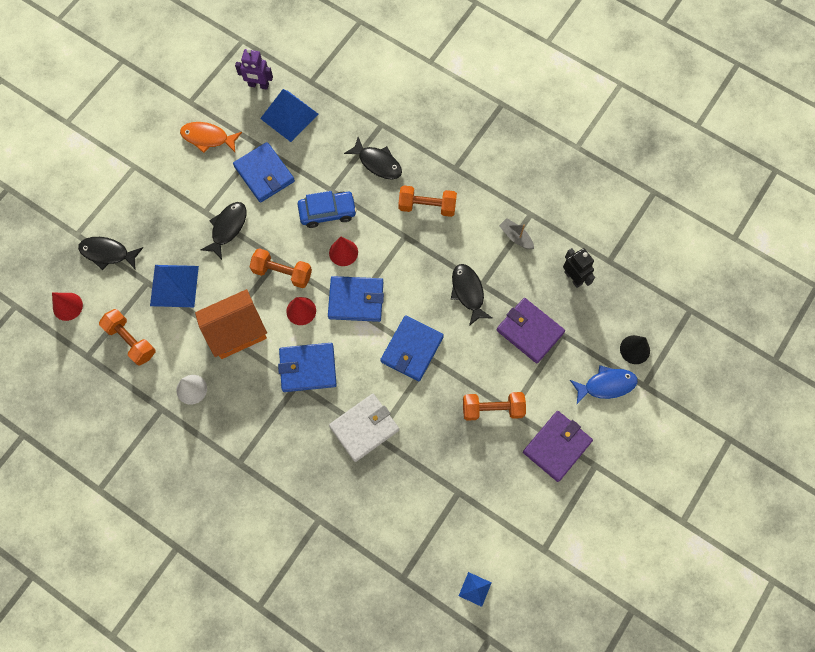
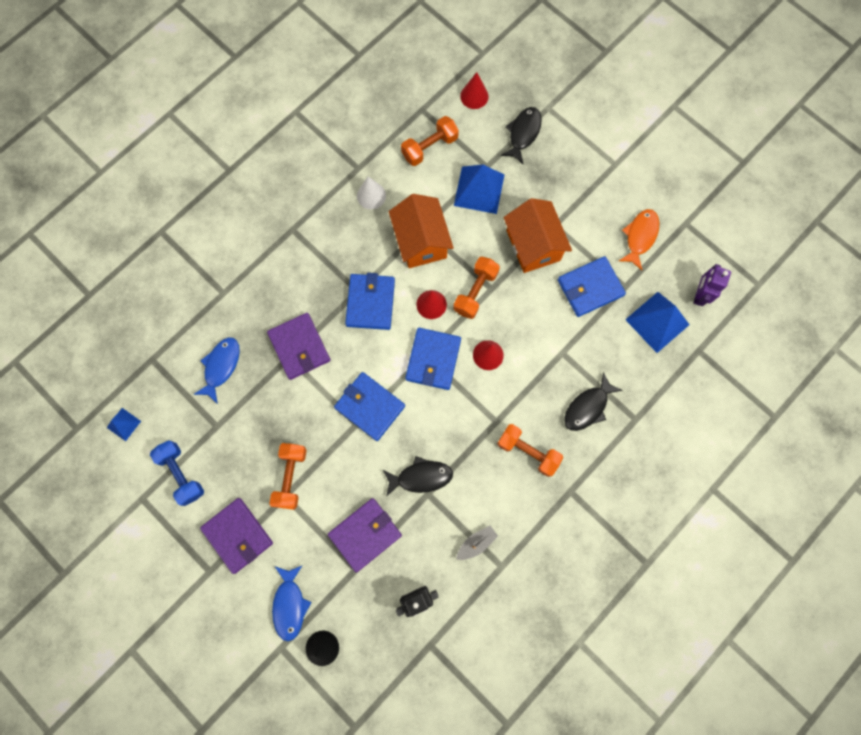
camera: 100 degrees right, 5 degrees up
(228, 228) = (533, 245): black fish -> orange house
(327, 212) = (536, 345): blue car -> none
(364, 428) = (299, 347): white wallet -> purple wallet
(397, 502) = (221, 366): none -> blue fish
(427, 206) = (528, 451): orange dumbbell -> orange dumbbell turned 75 degrees counterclockwise
(511, 515) = (181, 474): none -> blue dumbbell

